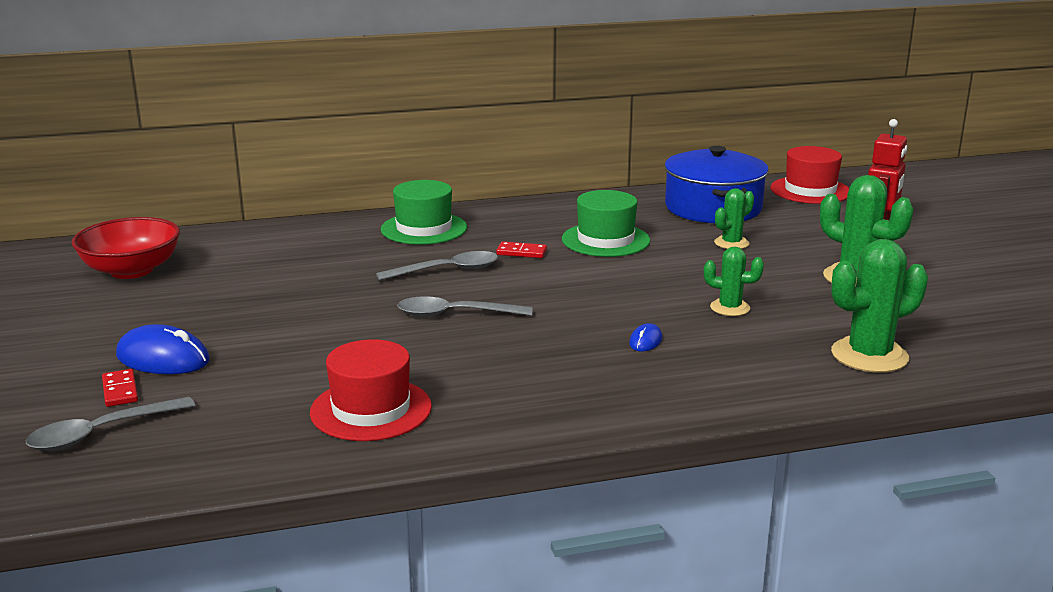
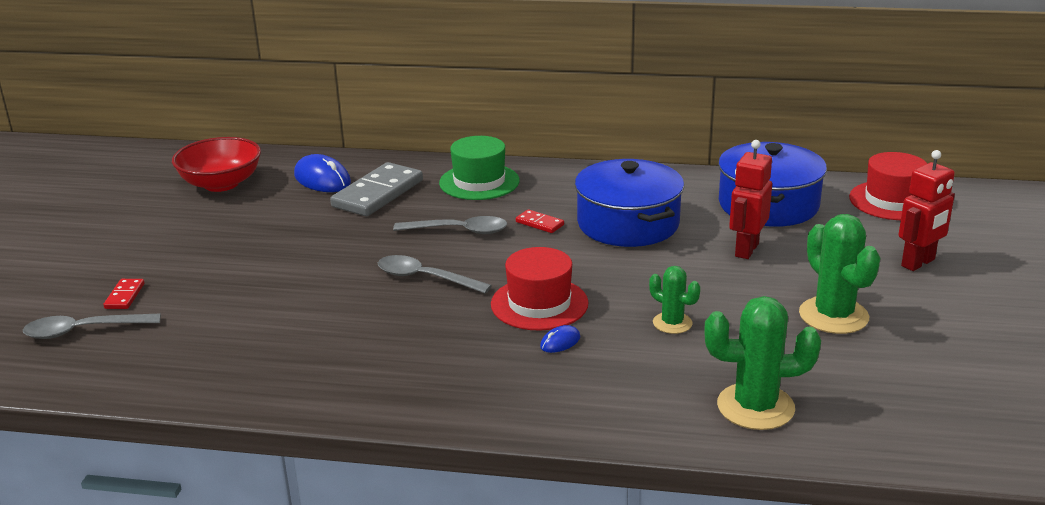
camera: 25 degrees right, 5 degrees up
(163, 358) = (176, 273): blue mouse -> blue mouse (322, 179)
(326, 253) = (378, 194): none -> grey domino
(371, 409) = (280, 357): red hat -> red hat (539, 304)
(605, 240) = (628, 224): green hat -> blue pot
(731, 243) = (746, 250): green cactus -> red robot

